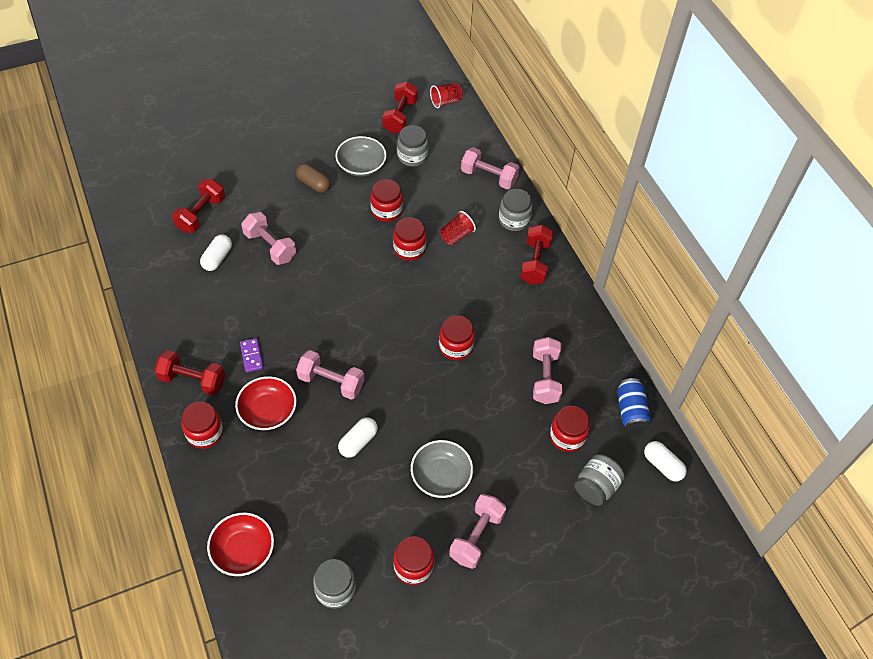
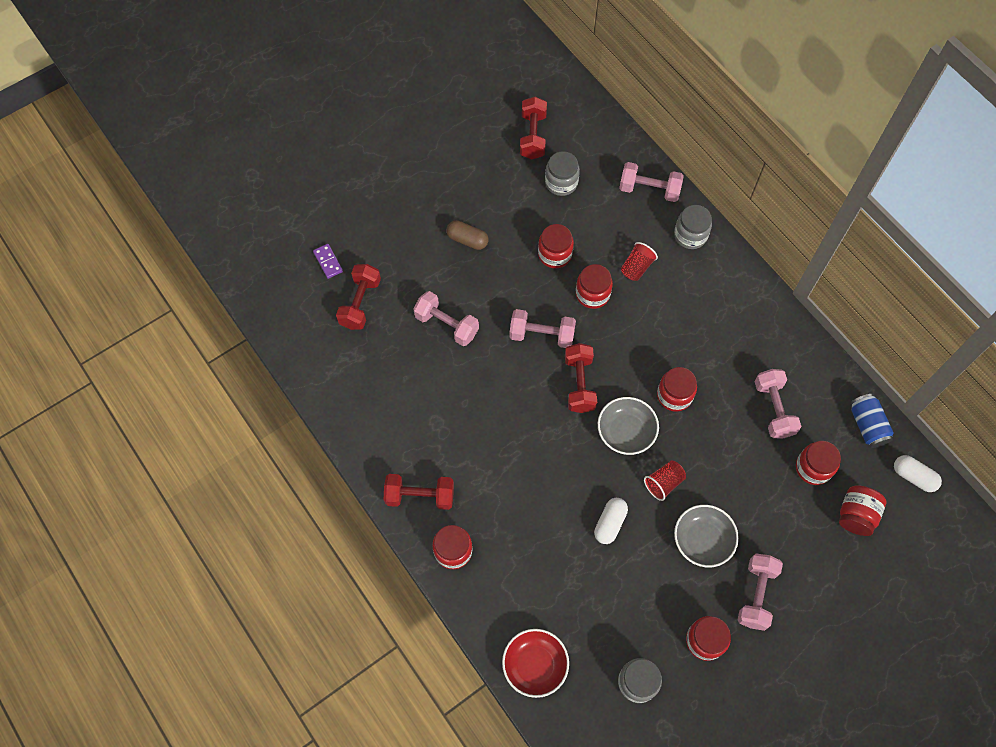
camera: 10 degrees left, 10 degrees up
(217, 258) = (396, 351): white capsule -> none
(251, 356) = (471, 455): purple domino -> purple domino (328, 262)
(268, 411) = (508, 512): red bowl -> none
(331, 382) = (561, 464): pink dumbbell -> pink dumbbell (542, 335)
(361, 165) = (510, 206): grey bowl -> grey bowl (626, 431)
(445, 101) = (575, 107): red cup -> red cup (663, 483)
(535, 263) = (726, 281): red dumbbell -> red dumbbell (579, 384)
(596, 487) = (855, 515): grey jar -> red jar

